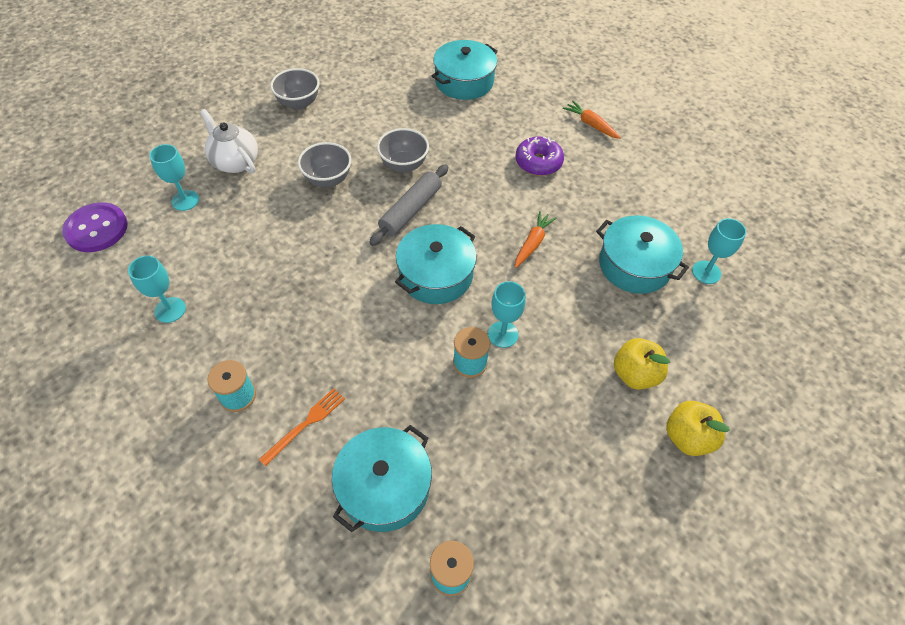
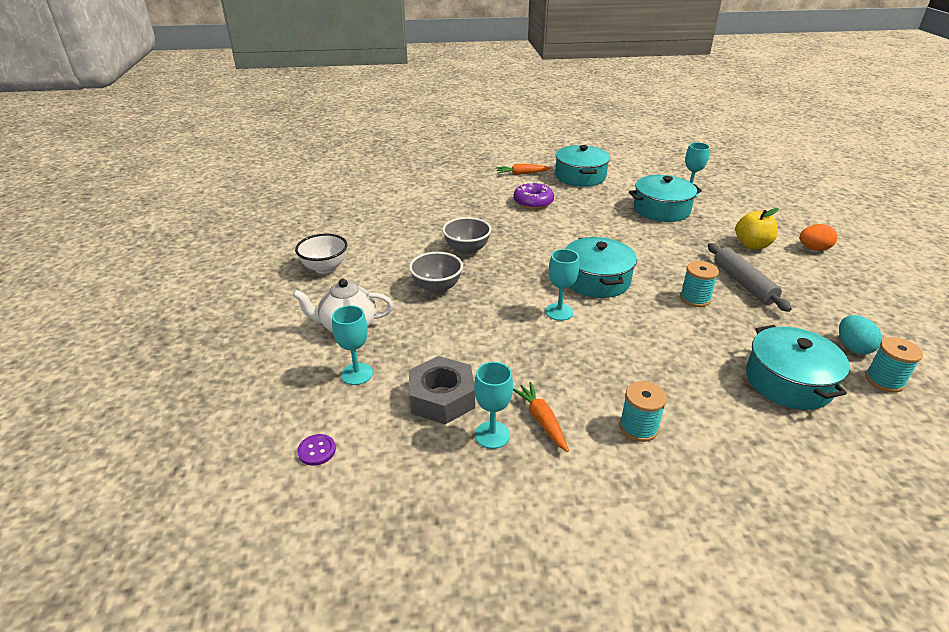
camera: 50 degrees left, 20 degrees down
(96, 229) = (317, 451): purple button -> purple button, size x0.48
(191, 260) = (442, 398): none -> grey nut
(299, 103) = (325, 268): grey bowl -> white bowl
(305, 424) = (699, 399): orange fork -> none
(411, 210) = (518, 265): grey rolling pin -> grey rolling pin (743, 283)
(464, 81) = (414, 195): turquoise pot -> turquoise pot (580, 176)
(493, 530) = (853, 347): none -> turquoise egg
(503, 334) = (679, 276): turquoise goblet -> turquoise goblet (559, 312)
(533, 243) = (606, 233): orange carrot -> orange carrot (541, 420)
(687, 437) = (813, 249): yellow apple -> orange egg

